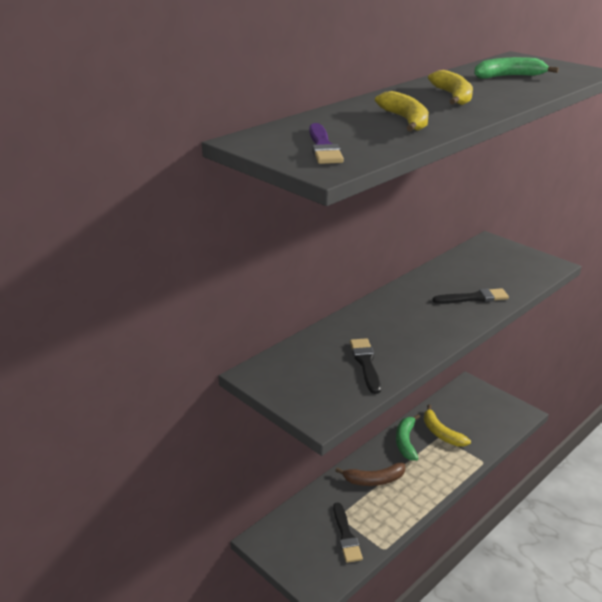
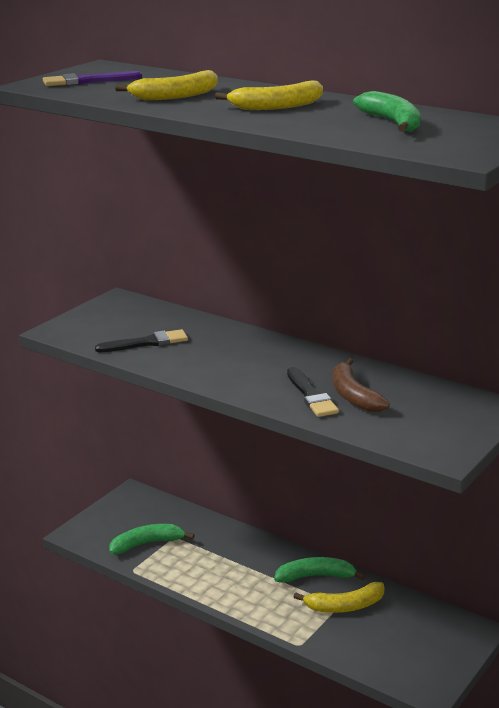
camera: 80 degrees right, 5 degrees down
(346, 535) = (147, 544): black brush -> green banana
(374, 480) = (237, 556): brown banana -> brown banana (353, 395)
(441, 433) = (345, 606): yellow banana -> yellow banana turned 150 degrees counterclockwise

